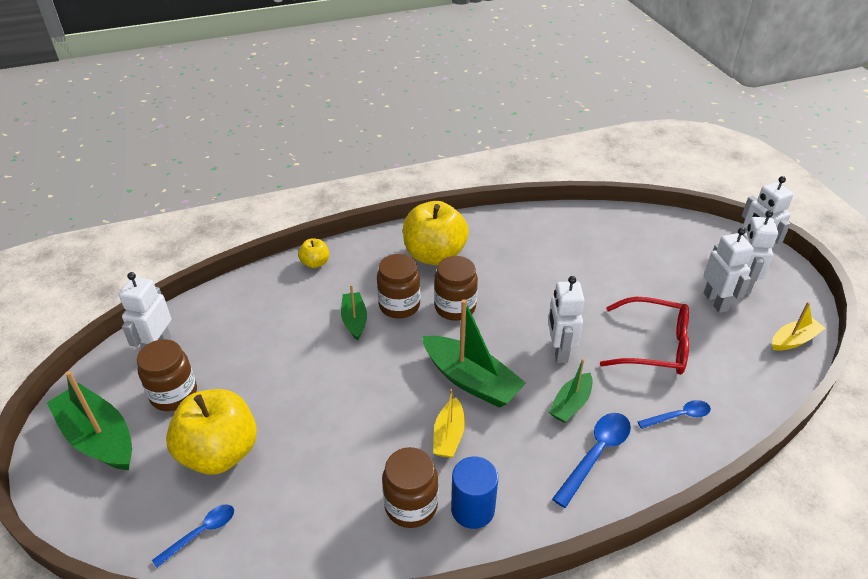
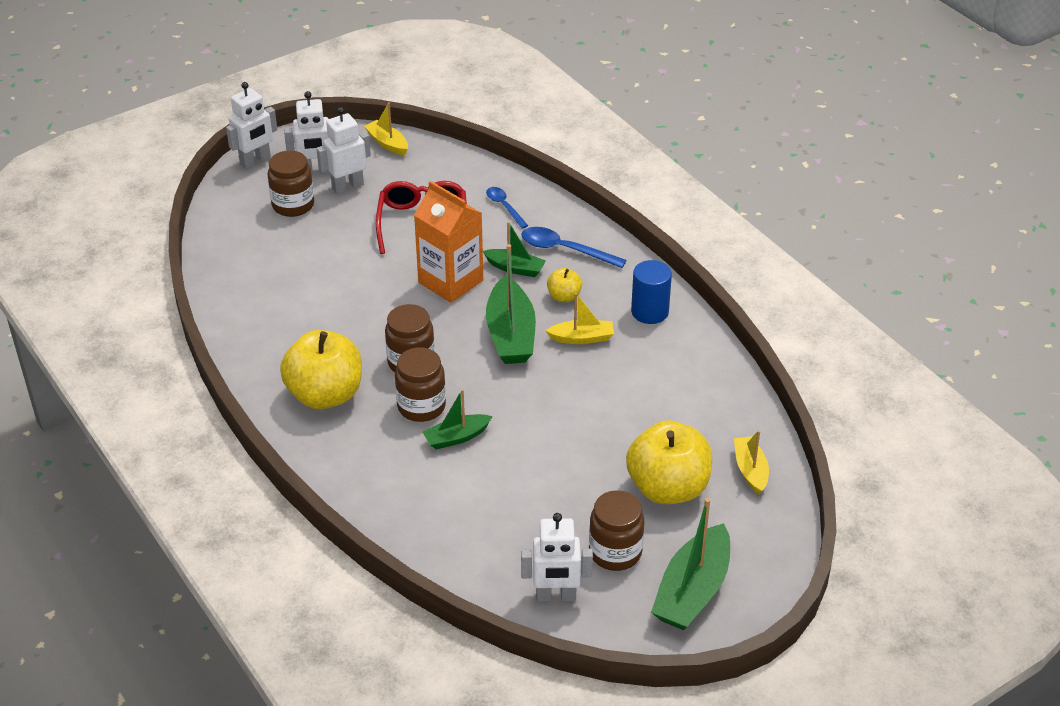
camera: 105 degrees left, 0 degrees up
(201, 533) = (750, 470): blue spoon -> yellow boat
(315, 263) = (368, 499): yellow apple -> yellow apple (564, 297)
(411, 505) = (663, 347): brown jar -> brown jar (293, 205)
(471, 380) = (511, 334): green boat -> green boat turned 150 degrees clockwise
(559, 351) = (450, 281): white robot -> orange carton

